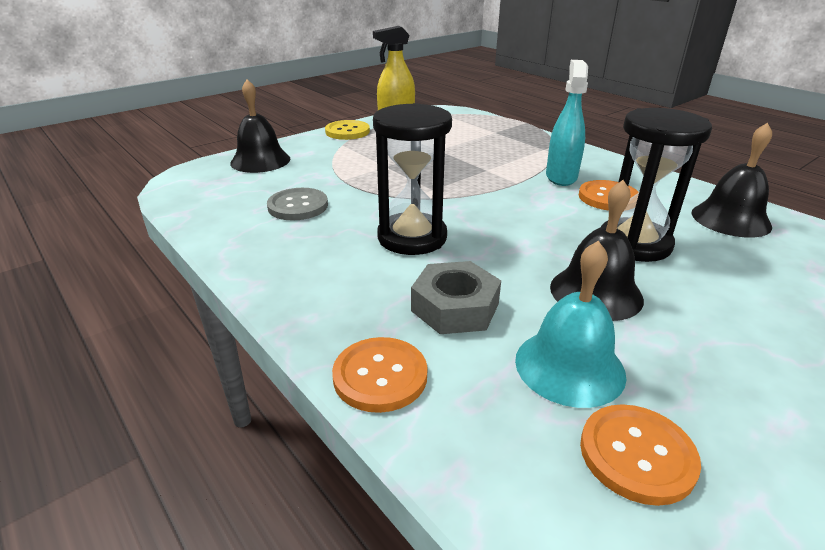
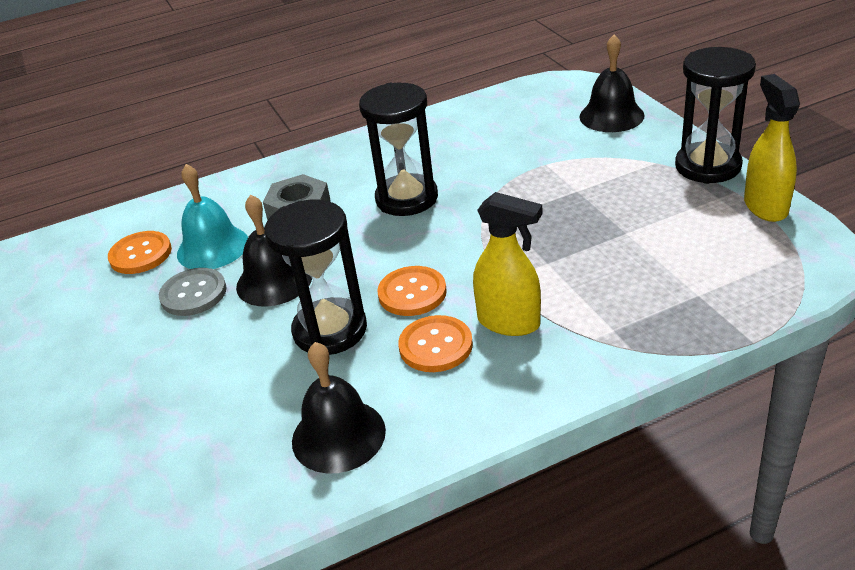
camera: 110 degrees right, 5 degrees up
(298, 206) = (492, 142): grey button -> grey button (193, 294)
(347, 132) = (708, 166): yellow button -> black hourglass
(380, 376) = (255, 178): orange button -> orange button (412, 293)
(561, 177) = (509, 322): turquoise spray bottle -> yellow spray bottle

